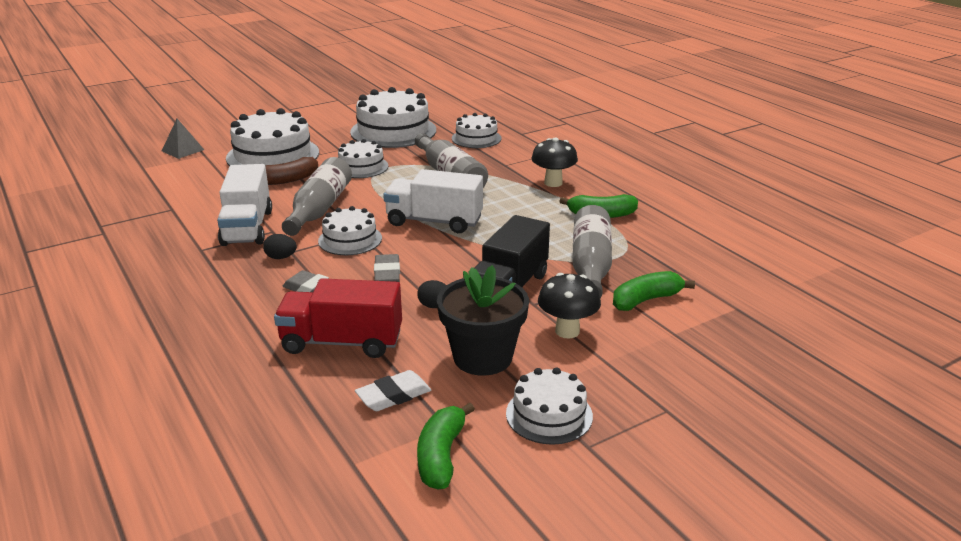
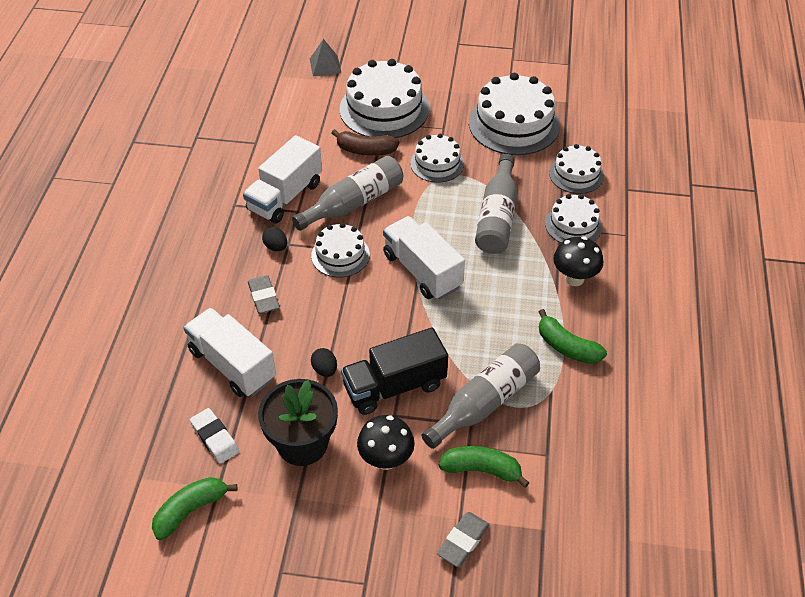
camera: 40 degrees right, 20 degrees up
(342, 342) = (232, 365): red truck -> white truck
(387, 274) = (328, 312): grey eraser -> grey eraser (463, 541)
(393, 395) = (215, 438): white eraser -> white eraser turned 45 degrees clockwise
(549, 414) = (287, 527): white cake -> white cake (573, 225)

